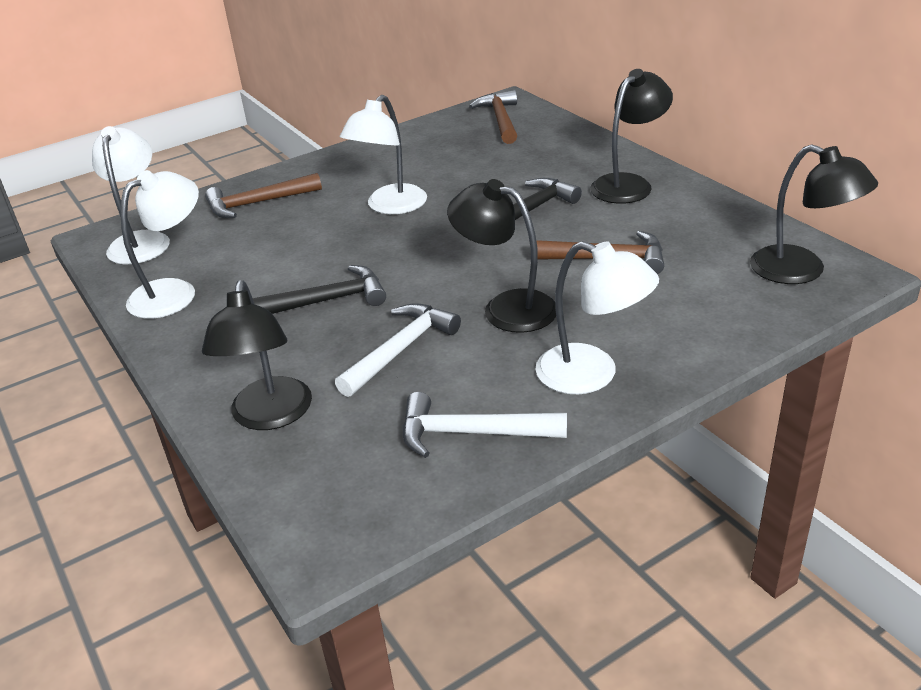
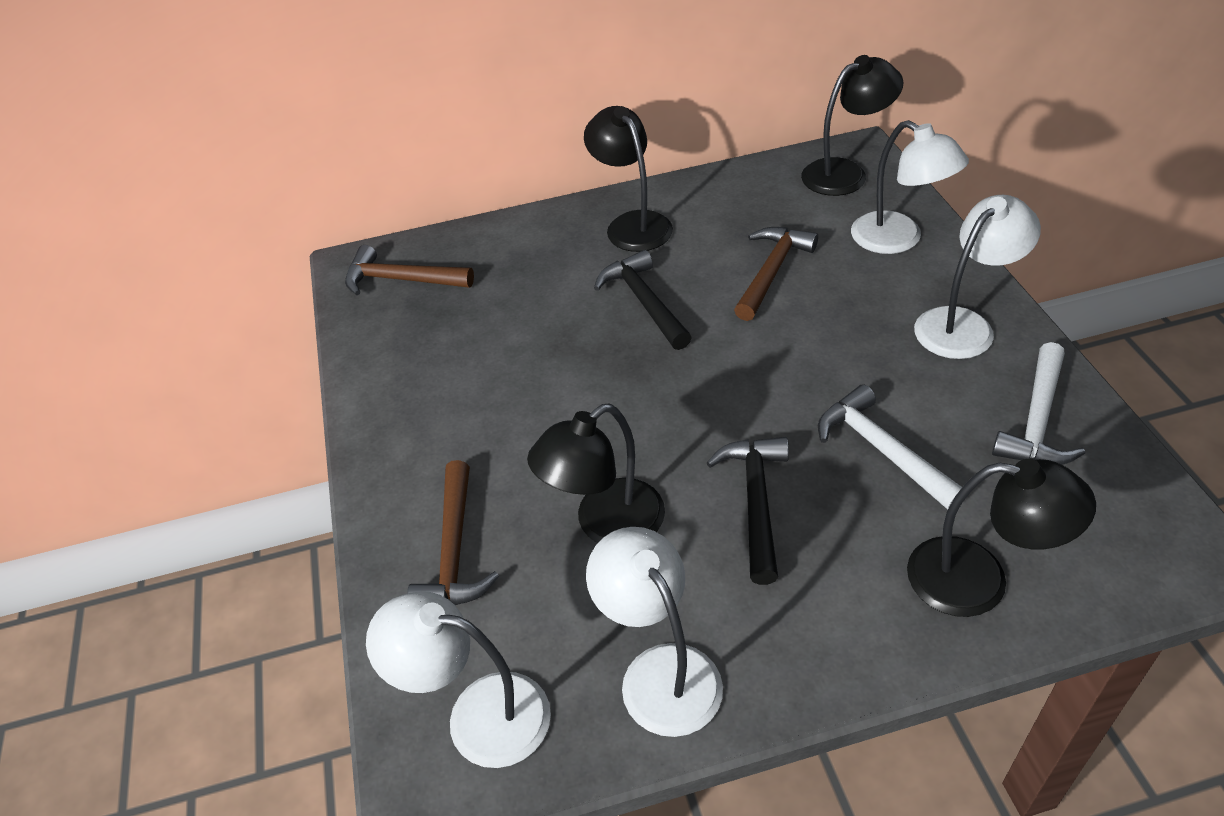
camera: 70 degrees left, 10 degrees up
(390, 206) = (558, 413): white lamp -> white lamp (898, 240)
(506, 307) = (831, 356): black lamp -> black lamp (606, 524)

